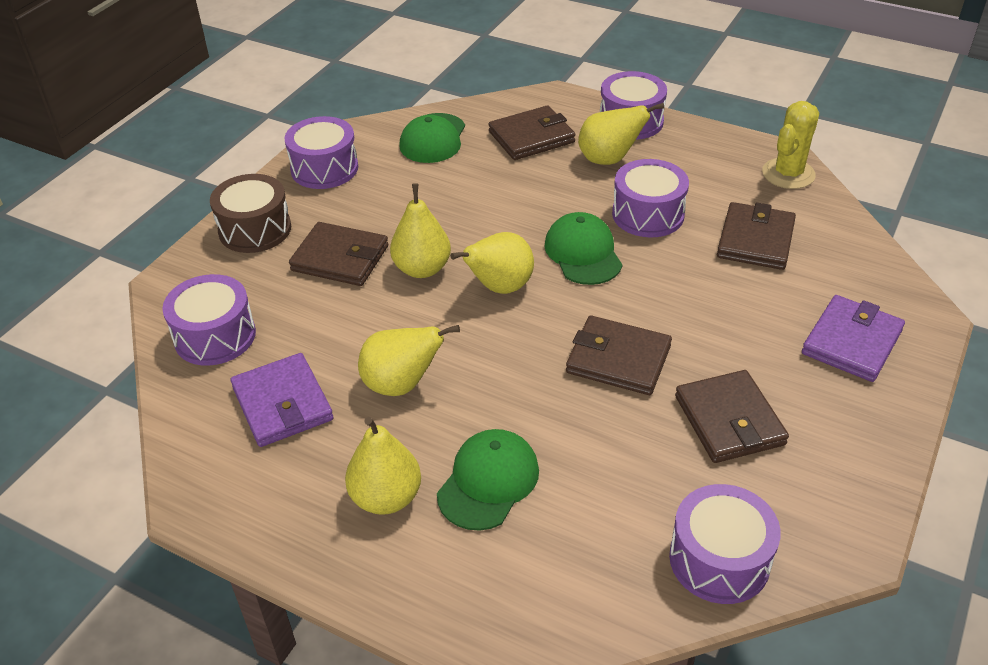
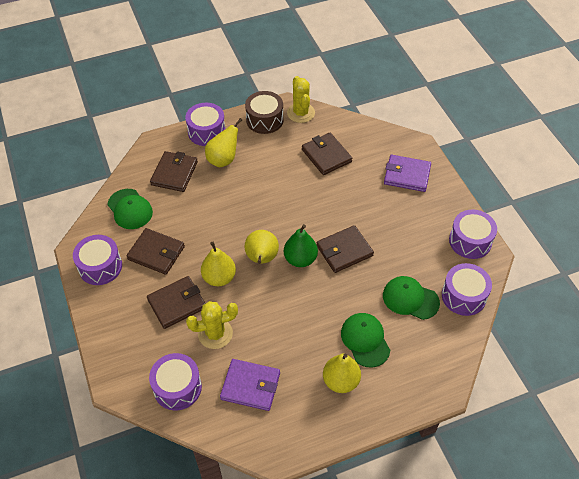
camera: 50 degrees left, 10 degrees up
(255, 229) = (115, 325): brown drum -> brown drum (264, 120)
(331, 319) = (215, 333): none -> yellow cactus
(401, 384) = (283, 334): yellow pear -> none
(545, 324) = (300, 259): none -> green pear
(583, 253) = (272, 215): green cap -> green cap (410, 299)
(648, 214) = (273, 175): purple drum -> purple drum (470, 241)
(729, 420) = (407, 242): brown wallet -> brown wallet (156, 253)
(852, 342) = (407, 175): purple wallet -> purple wallet turned 60 degrees counterclockwise

